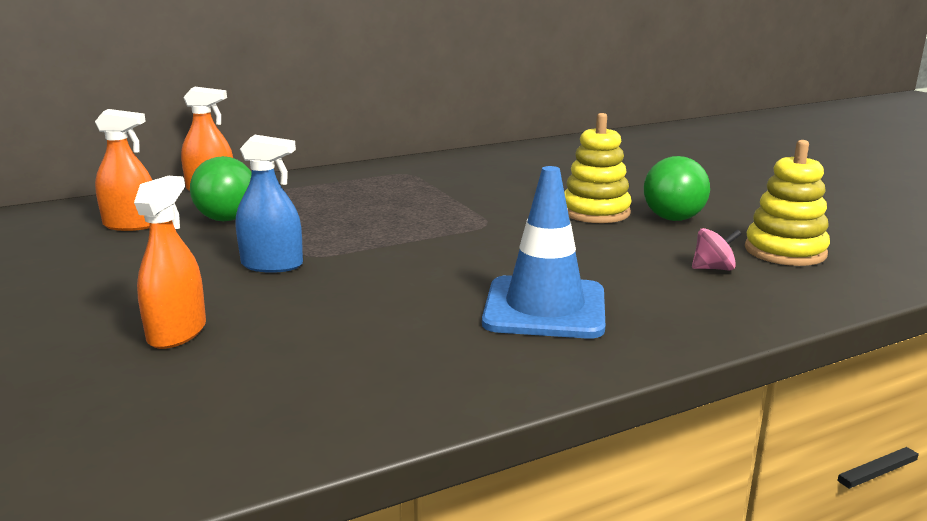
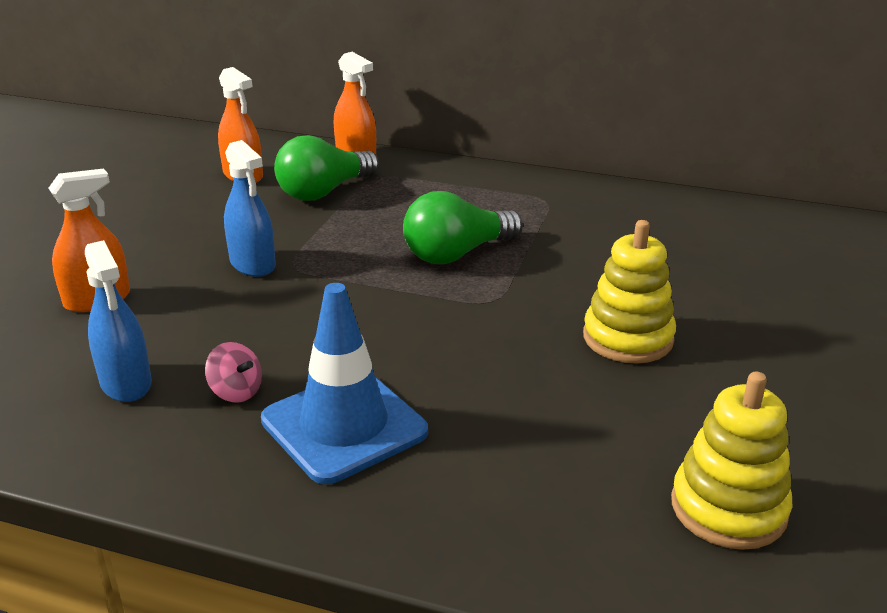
camera: 45 degrees right, 10 degrees up
(334, 361) = (126, 383): none -> blue spray bottle
(673, 213) = (715, 382): green light bulb -> green light bulb (457, 254)
(713, 268) = (591, 479): pink spinning top -> pink spinning top (236, 392)

